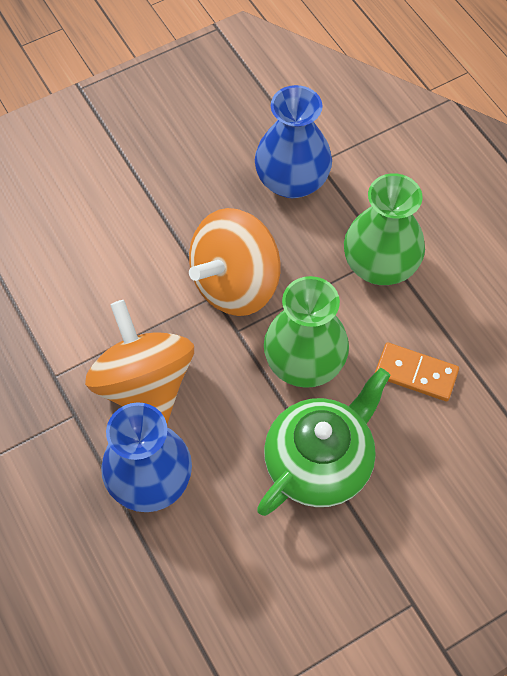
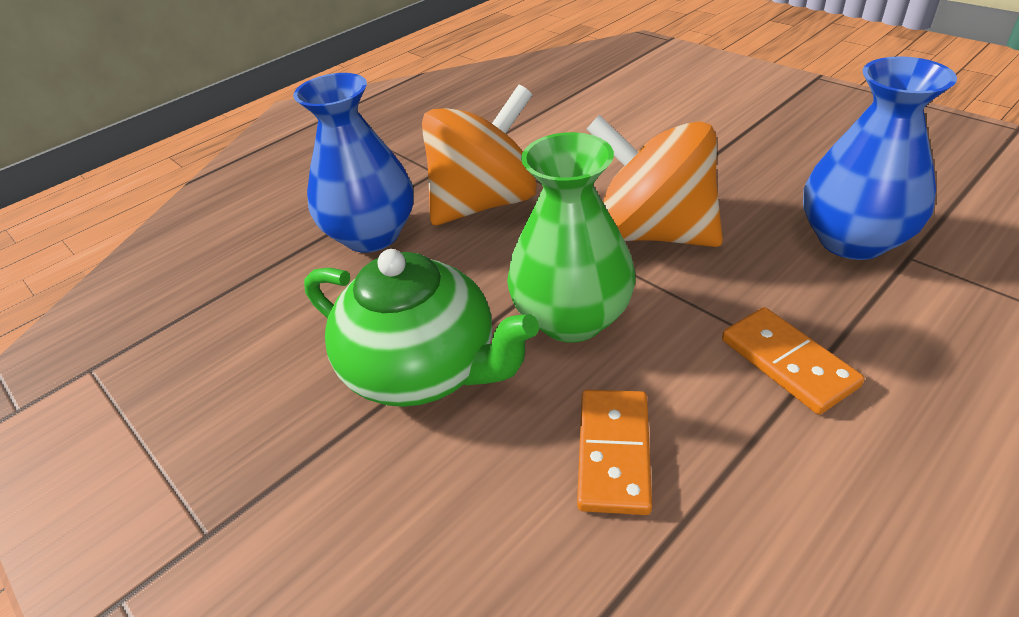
camera: 80 degrees right, 20 degrees down
(380, 265) = (788, 362): green vase -> orange domino

